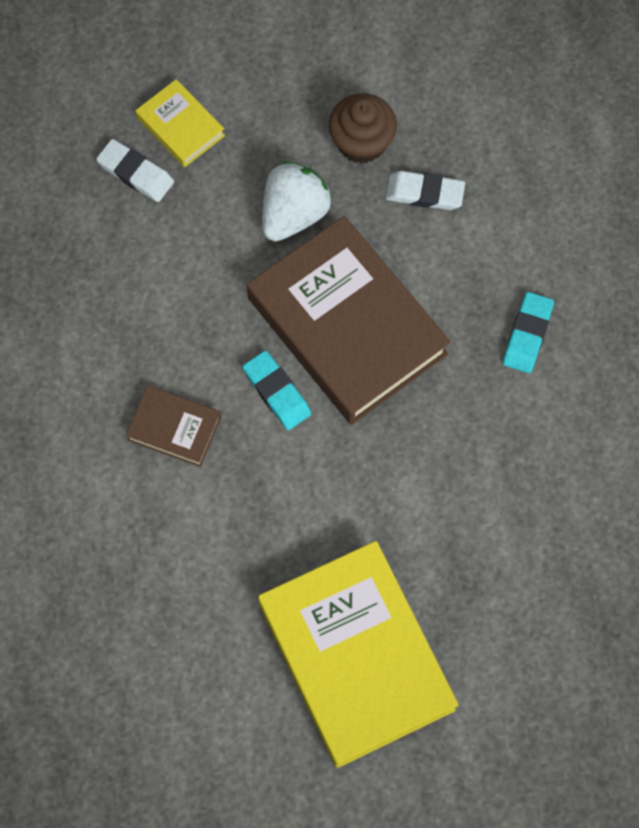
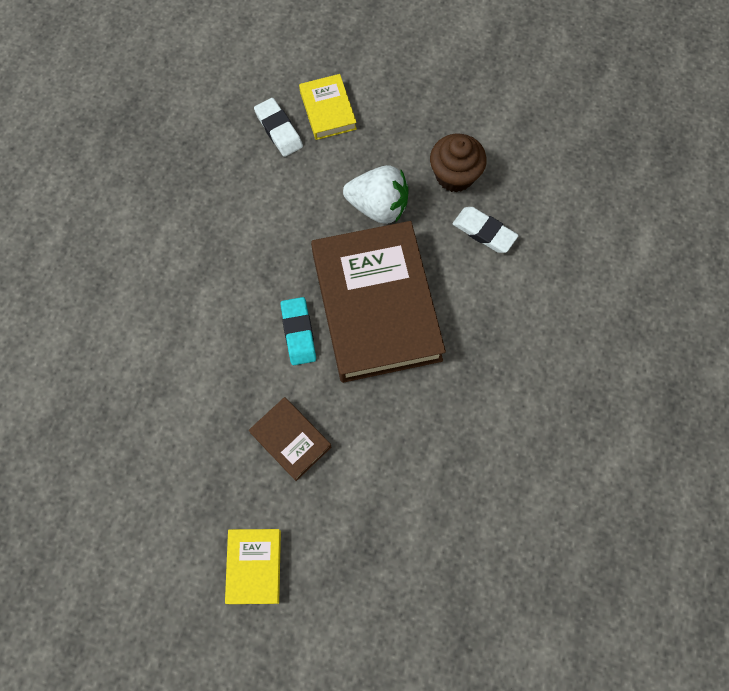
camera: 25 degrees right, 0 degrees up
(174, 428) = (209, 326): brown book -> brown book (290, 440)
(294, 214) = (378, 206): white strawberry -> white strawberry turned 45 degrees clockwise
(356, 656) = (254, 566): yellow book -> yellow book, size x0.45
(527, 335) = (512, 373): turquoise eraser -> none

